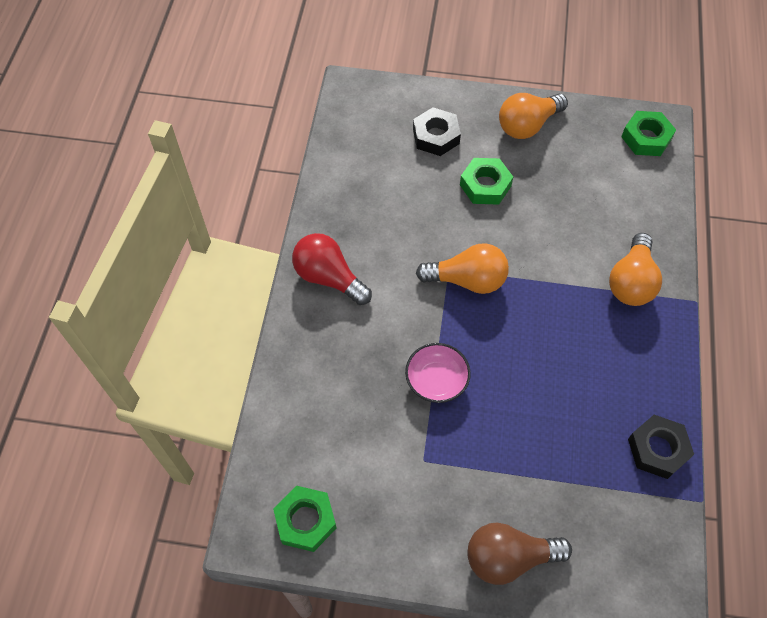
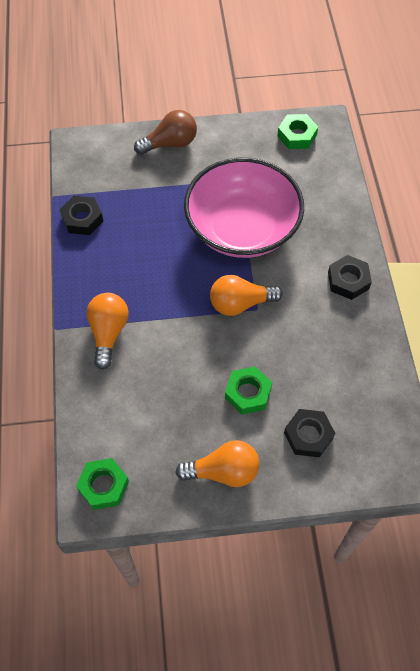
camera: 165 degrees right, 0 degrees up
(329, 278) = (348, 280): red light bulb -> black nut
(436, 380) = (242, 227): pink bowl -> pink bowl, size x2.49
(527, 125) = (223, 471): orange light bulb -> orange light bulb turned 45 degrees clockwise

